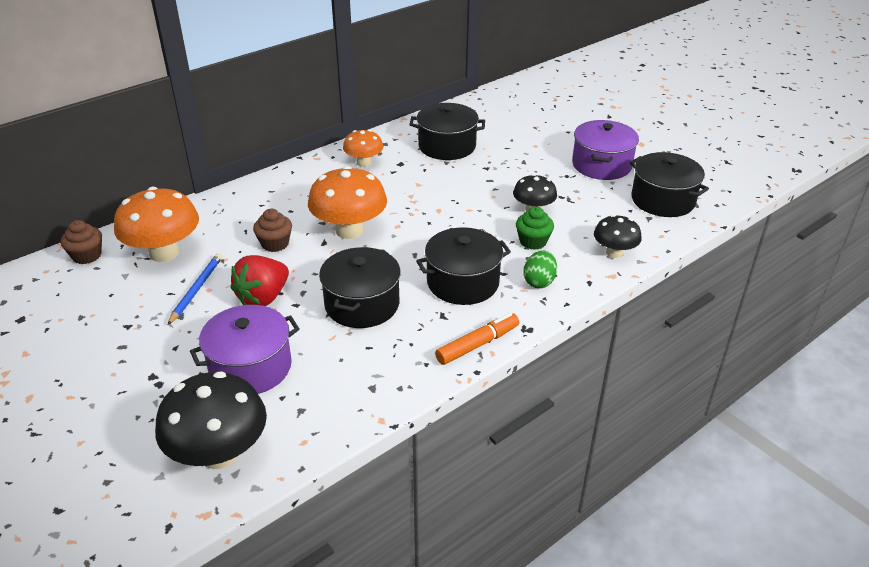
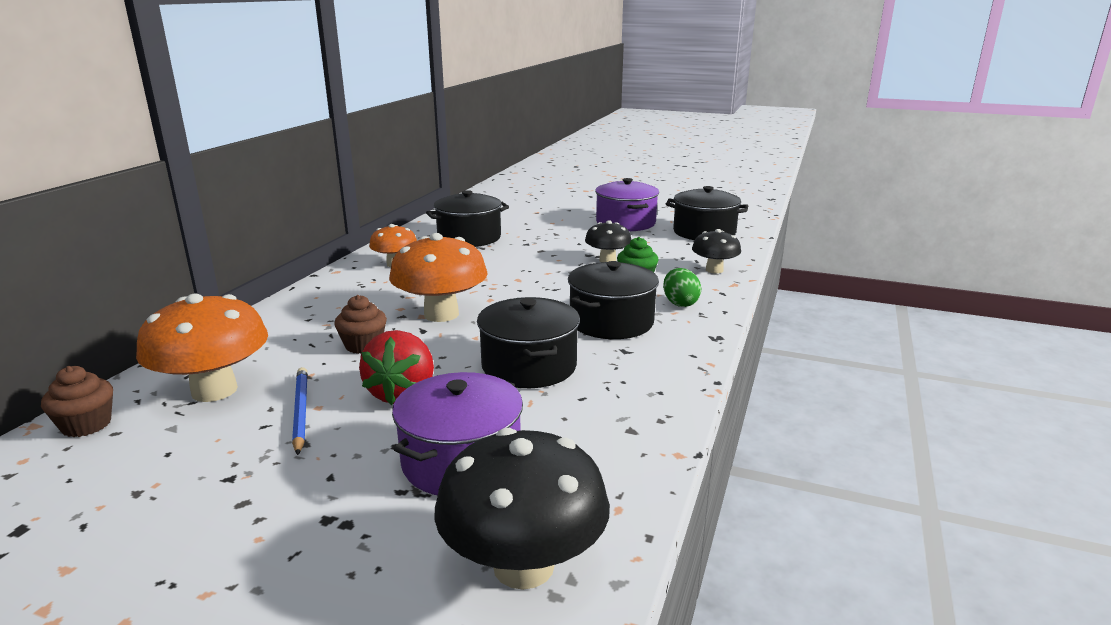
camera: 30 degrees left, 15 degrees down
(478, 344) = (689, 361): orange marker -> none

